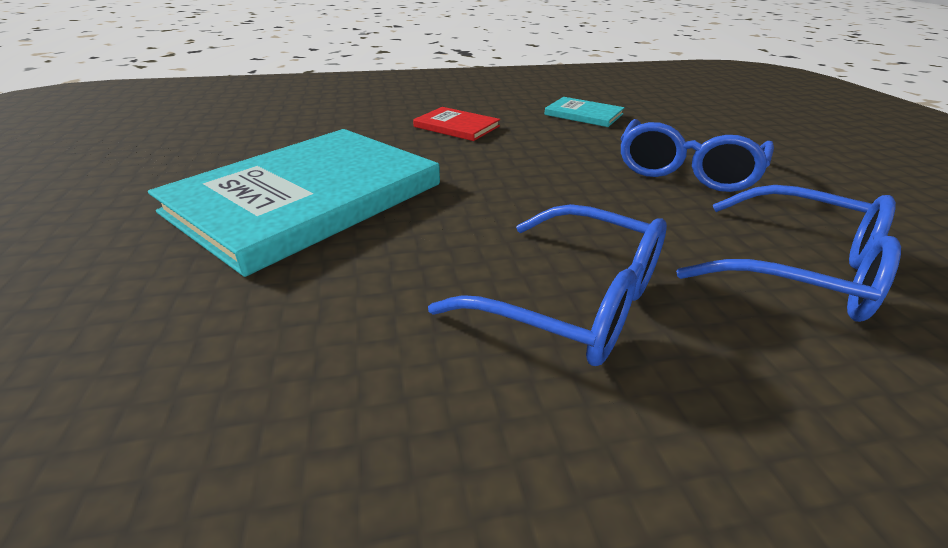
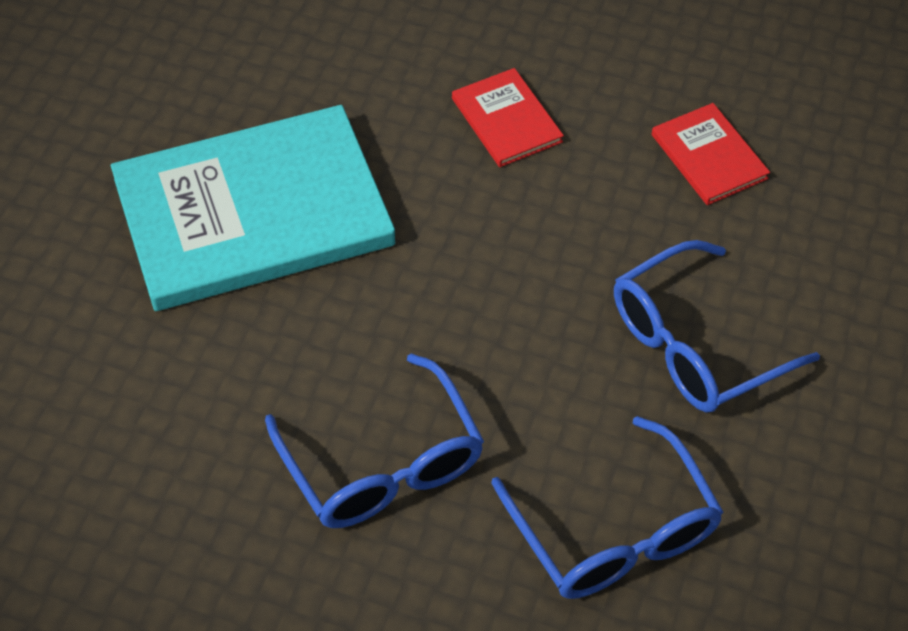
camera: 30 degrees right, 20 degrees up
(583, 114) = (709, 156): turquoise book -> red book

